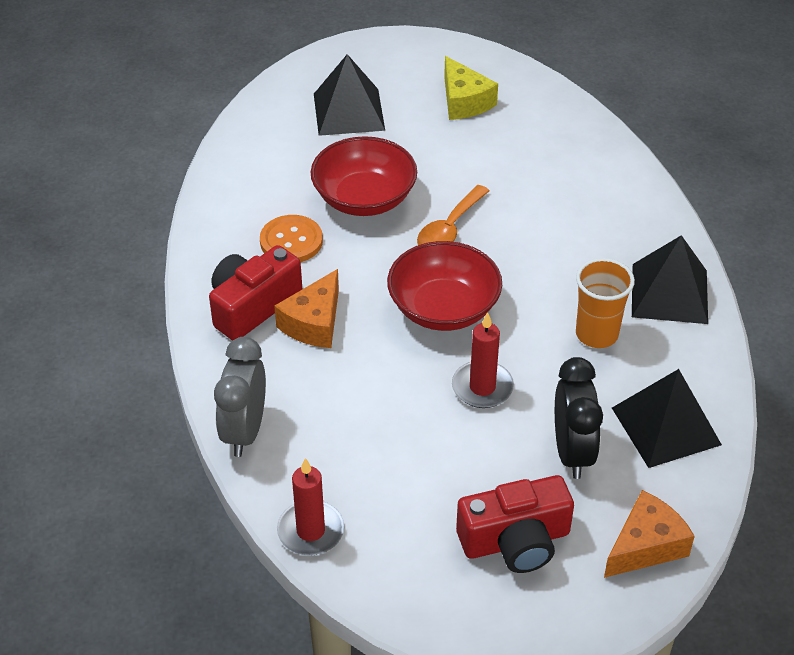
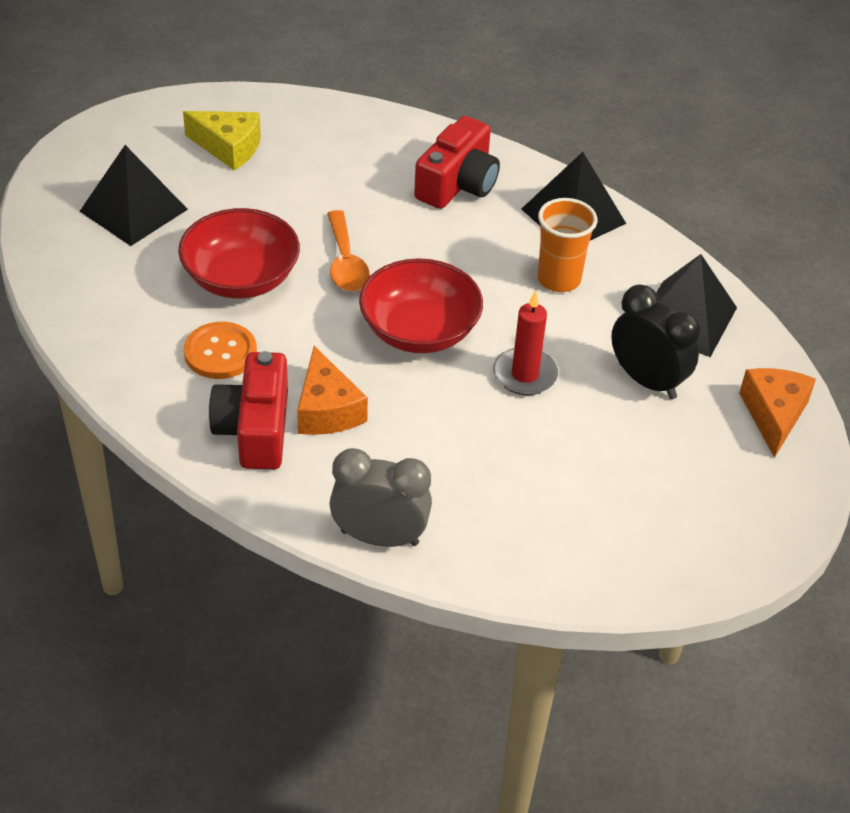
camera: 45 degrees left, 0 degrees up
(245, 431) = (379, 537): grey clock -> grey clock turned 135 degrees clockwise
(310, 531) = (532, 578): red candle -> none
(515, 541) = (686, 474): red camera -> red camera (458, 184)

